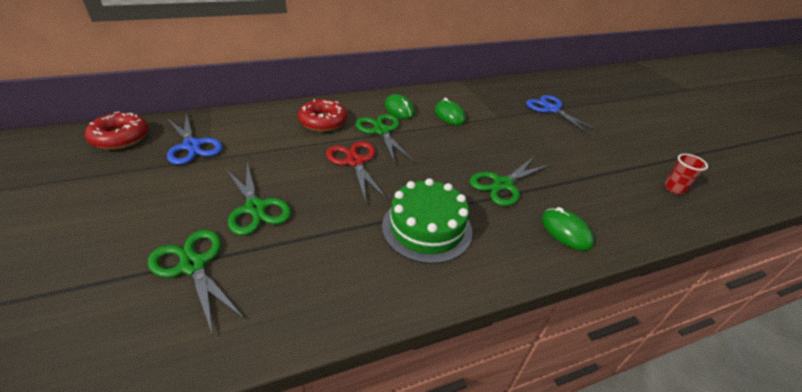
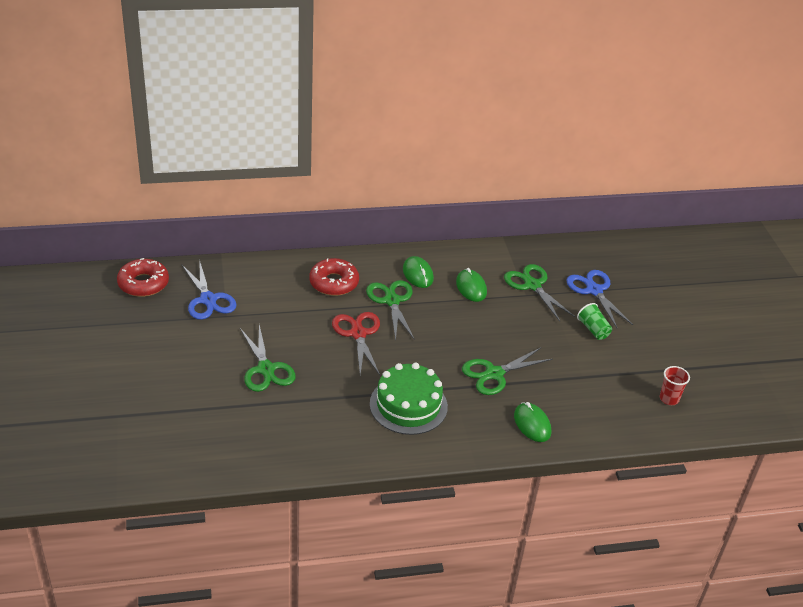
camera: 10 degrees right, 0 degrees up
(193, 265) = (219, 410): green scissors -> green scissors (532, 285)
(569, 138) = (593, 329): none -> green cup

